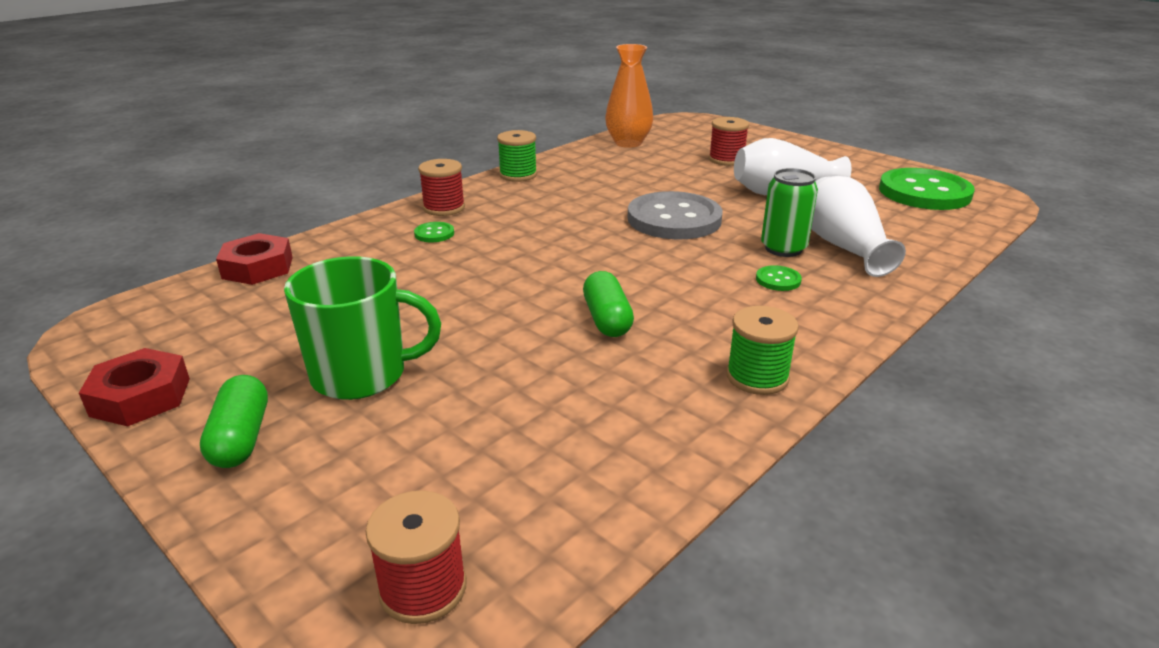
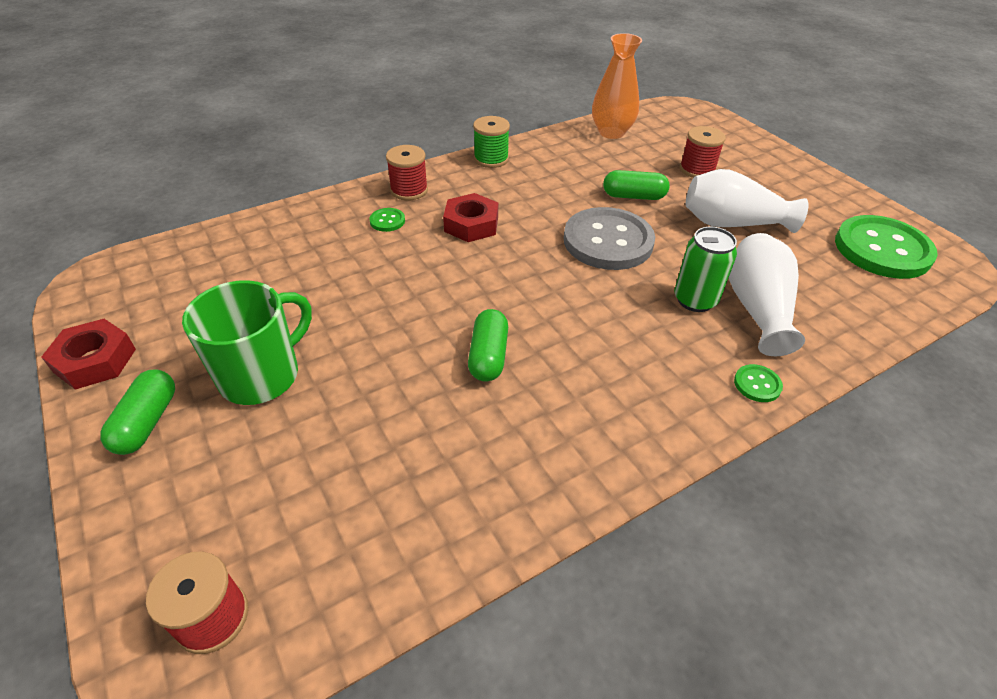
camera: 15 degrees right, 15 degrees up
(257, 268) = (232, 235): red nut -> red nut (471, 224)
(362, 375) = (262, 375): green mug -> green mug turned 60 degrees counterclockwise
(678, 185) = (633, 196): none -> green capsule
(757, 377) = (589, 458): green spool -> none
(778, 280) = (669, 340): green button -> green button (757, 384)

